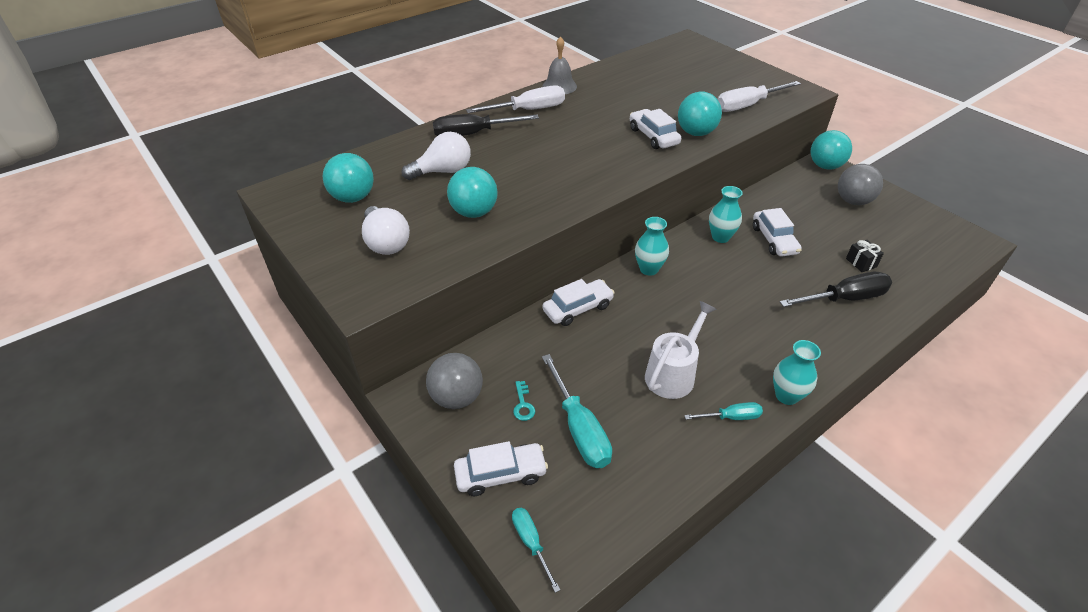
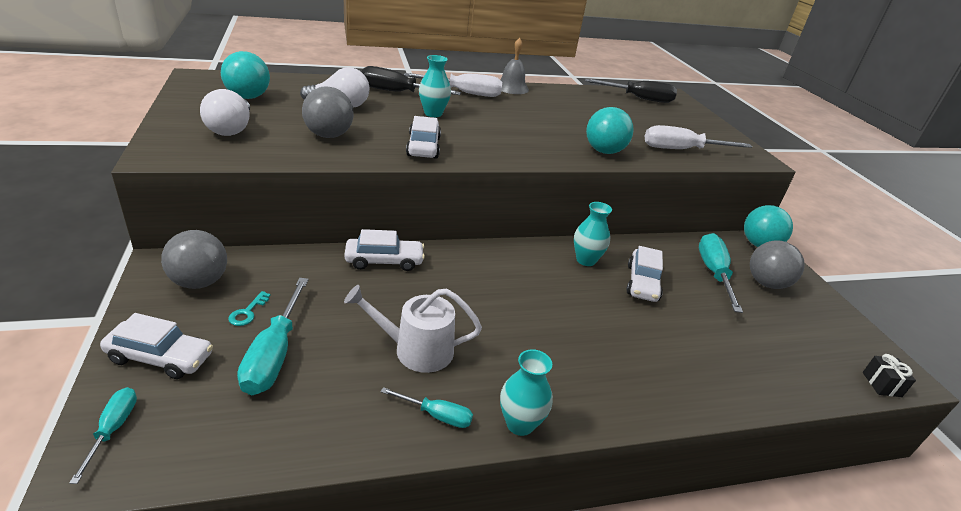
camera: 20 degrees right, 10 degrees down
(474, 212) = (328, 135): turquoise ball -> grey ball
(649, 269) = (485, 258): turquoise vase -> turquoise vase (433, 113)
(653, 136) = (558, 141): white car -> white car (423, 147)
(673, 374) = (416, 350): white watering can -> white watering can turned 150 degrees counterclockwise
(813, 208) = (713, 273): none -> turquoise screwdriver
(844, 298) = (677, 363): black screwdriver -> black screwdriver (639, 98)
(861, 263) = (728, 339): black gift -> black gift (881, 384)

